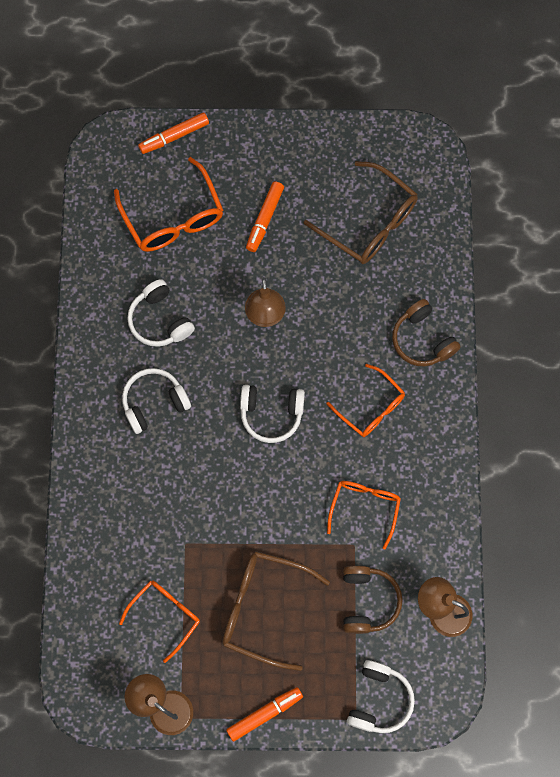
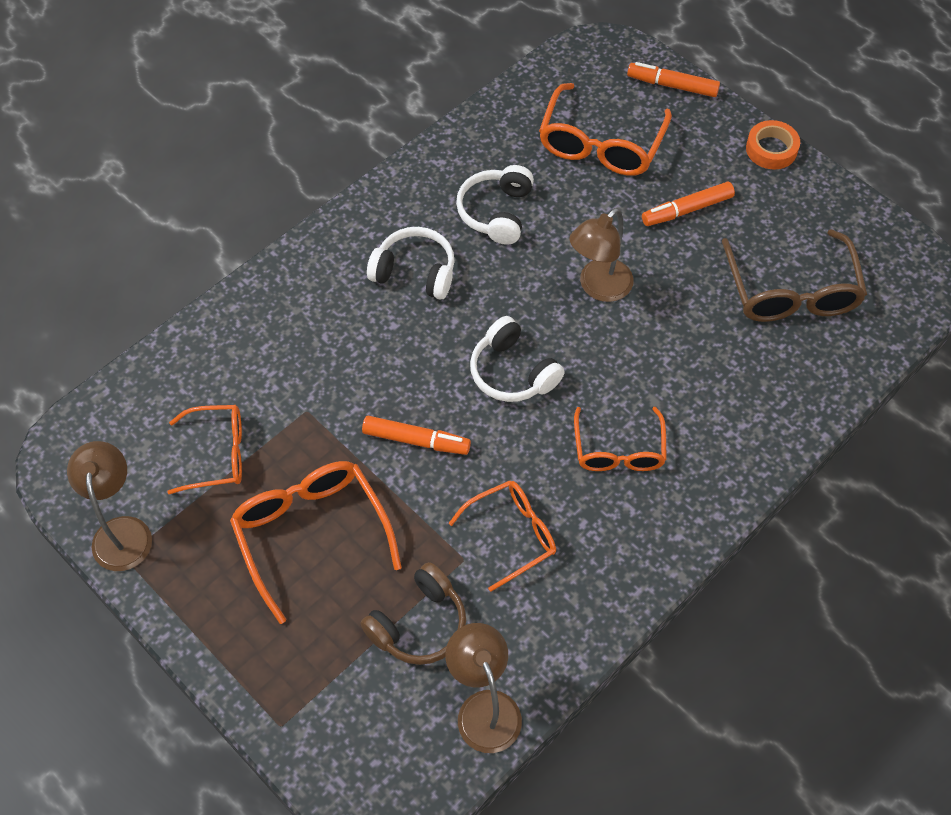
camera: 45 degrees right, 15 degrees down
(263, 608) = (311, 533): brown glasses -> orange glasses
(264, 714) = (201, 631): orange marker -> orange marker (415, 440)
(273, 133) = (771, 149): none -> orange tape
(379, 700) = (324, 732): white headphones -> none
(422, 340) = (738, 435): brown headphones -> none

